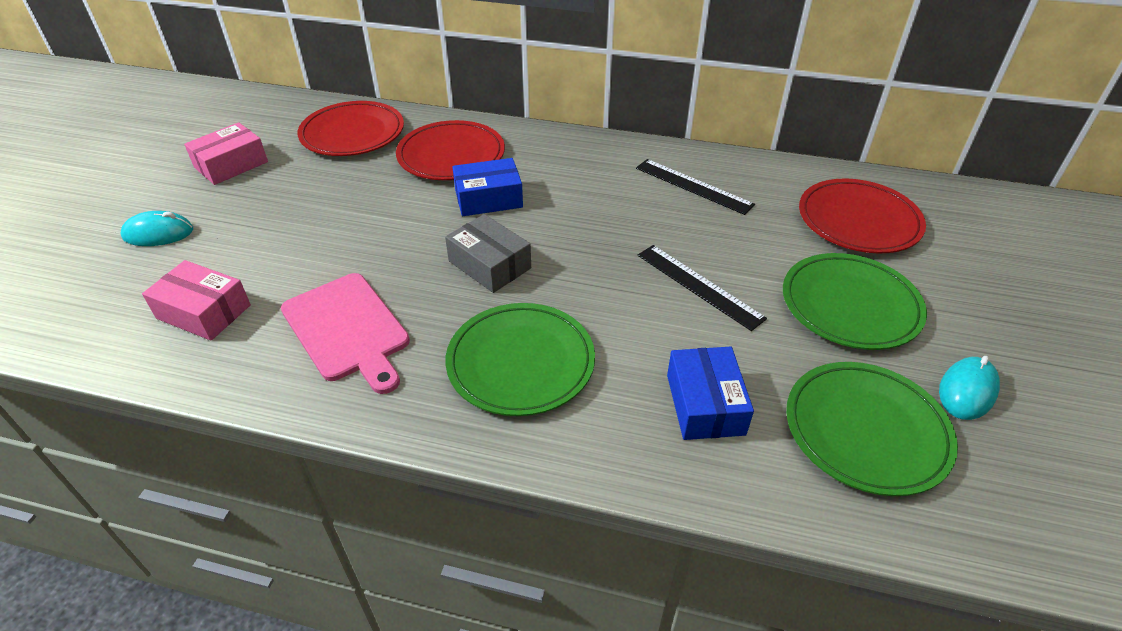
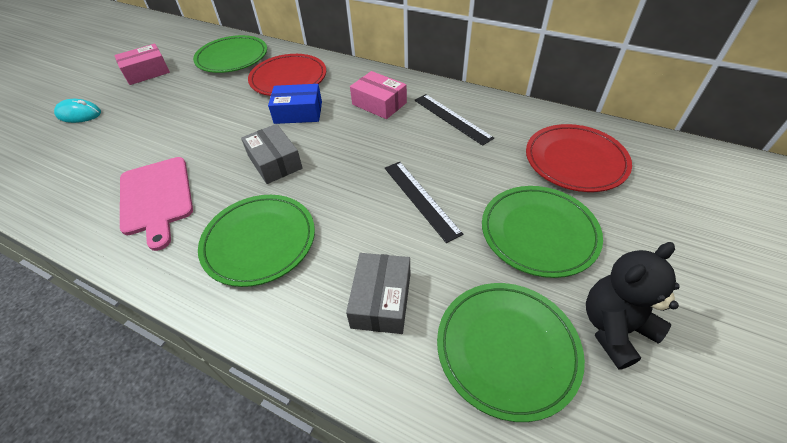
camera: 15 degrees right, 5 degrees up
(203, 312) = (75, 172): pink box -> pink box (379, 103)
(352, 133) = (232, 58): red plate -> green plate
(705, 404) = (381, 300): blue box -> grey box
(967, 391) = (614, 328): turquoise mouse -> black teddy bear

